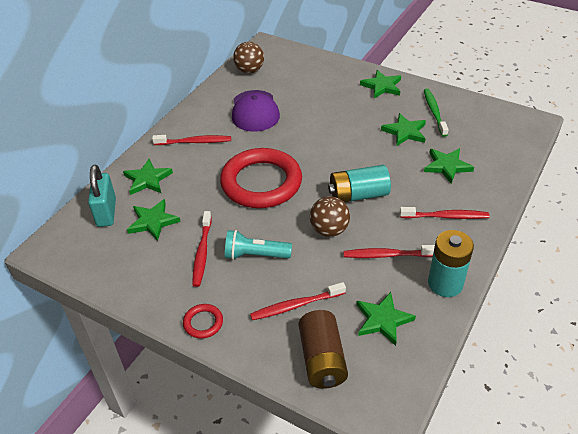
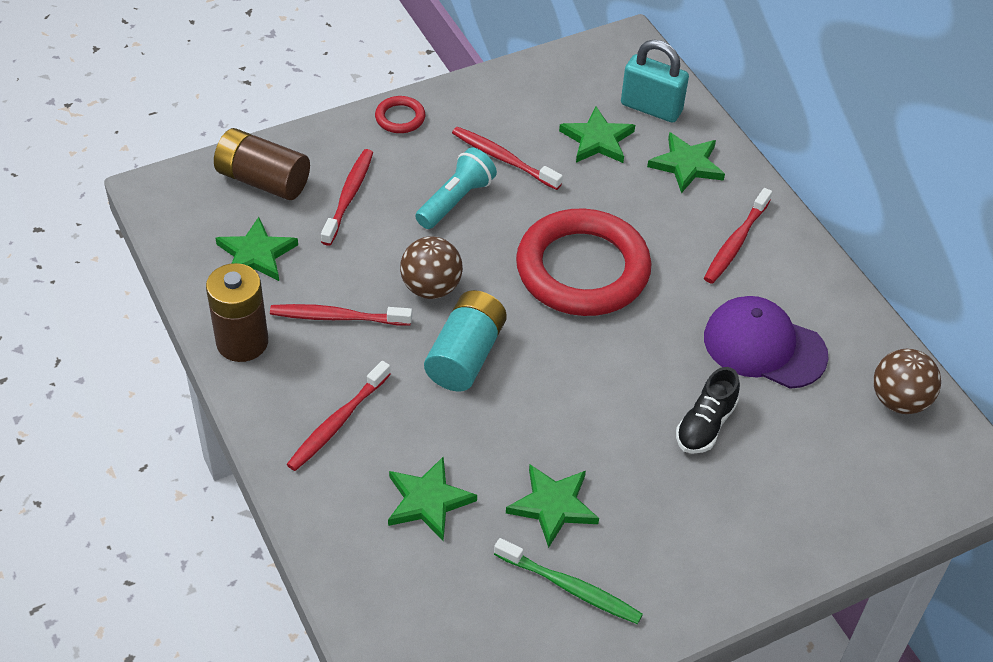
camera: 120 degrees right, 5 degrees up
(316, 110) = (705, 425): none -> black shoe
(382, 86) = (707, 563): green star -> none
(387, 255) = (337, 317): red toothbrush -> red toothbrush turned 120 degrees counterclockwise
(445, 283) = (242, 342): turquoise battery -> brown battery

